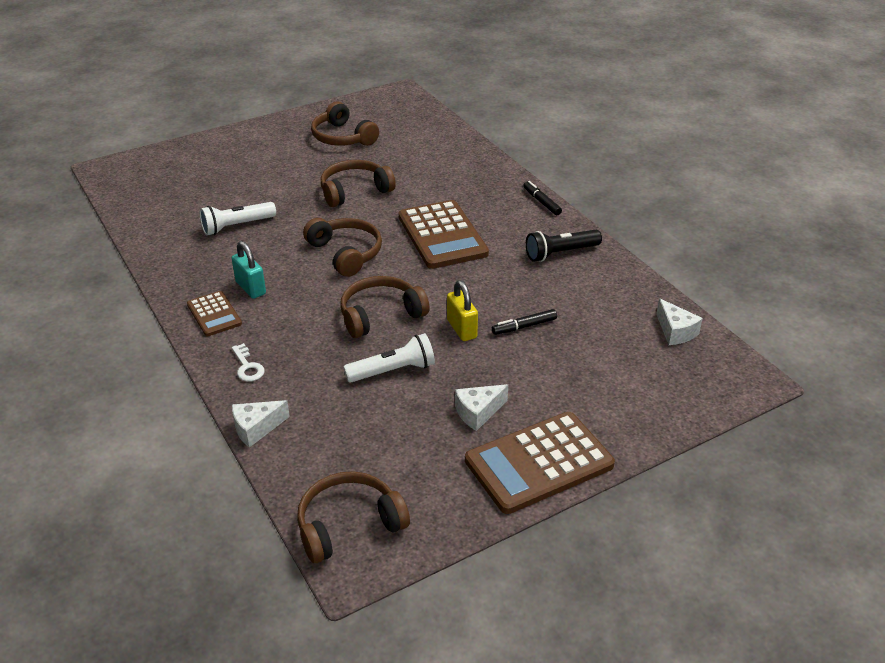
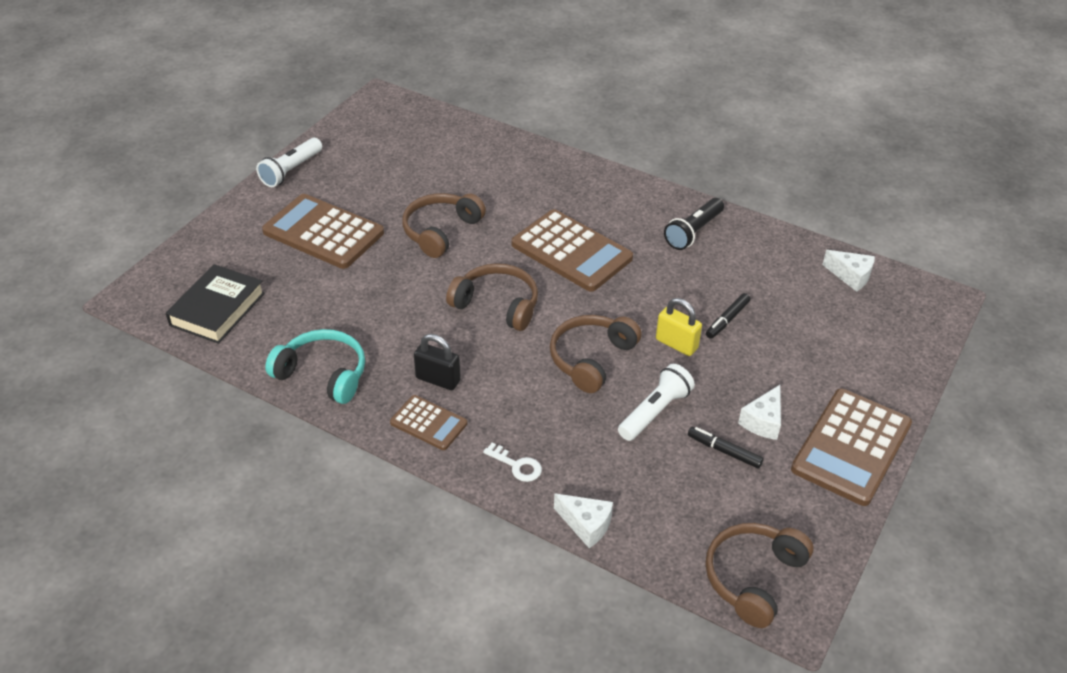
camera: 30 degrees left, 5 degrees up
(150, 193) = (217, 309): none -> black book
(176, 256) = (323, 374): none -> turquoise headphones
(237, 226) = (355, 315): white flashlight -> white flashlight (291, 171)
(250, 288) = (438, 379): turquoise padlock -> black padlock
(256, 428) = (586, 525): white cheese -> white cheese turned 90 degrees counterclockwise
(269, 167) = (323, 232): none -> brown calculator
(342, 137) = (369, 172): brown headphones -> none
(541, 202) = (630, 183): black marker -> black marker (724, 451)

